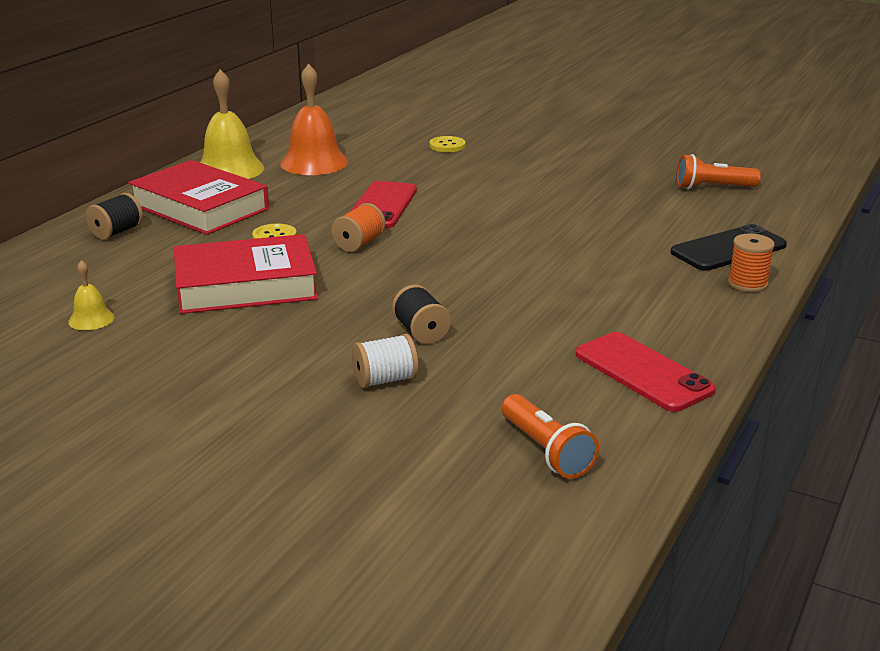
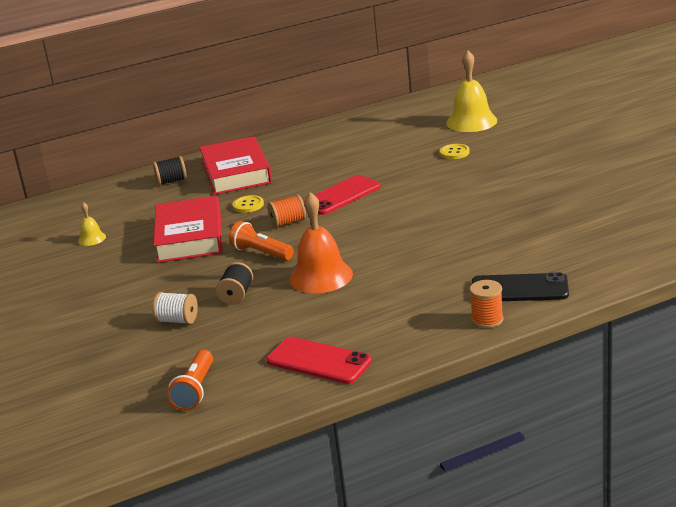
camera: 40 degrees right, 0 degrees up
(229, 169) = (289, 145): yellow bell -> yellow bell (471, 121)
(246, 285) = (189, 237): red book -> red book turned 60 degrees clockwise
(314, 162) = (347, 150): orange bell -> orange bell (321, 276)
(643, 372) = (319, 361): red phone -> red phone turned 60 degrees counterclockwise
(713, 187) = (596, 233): orange flashlight -> orange flashlight (261, 253)

